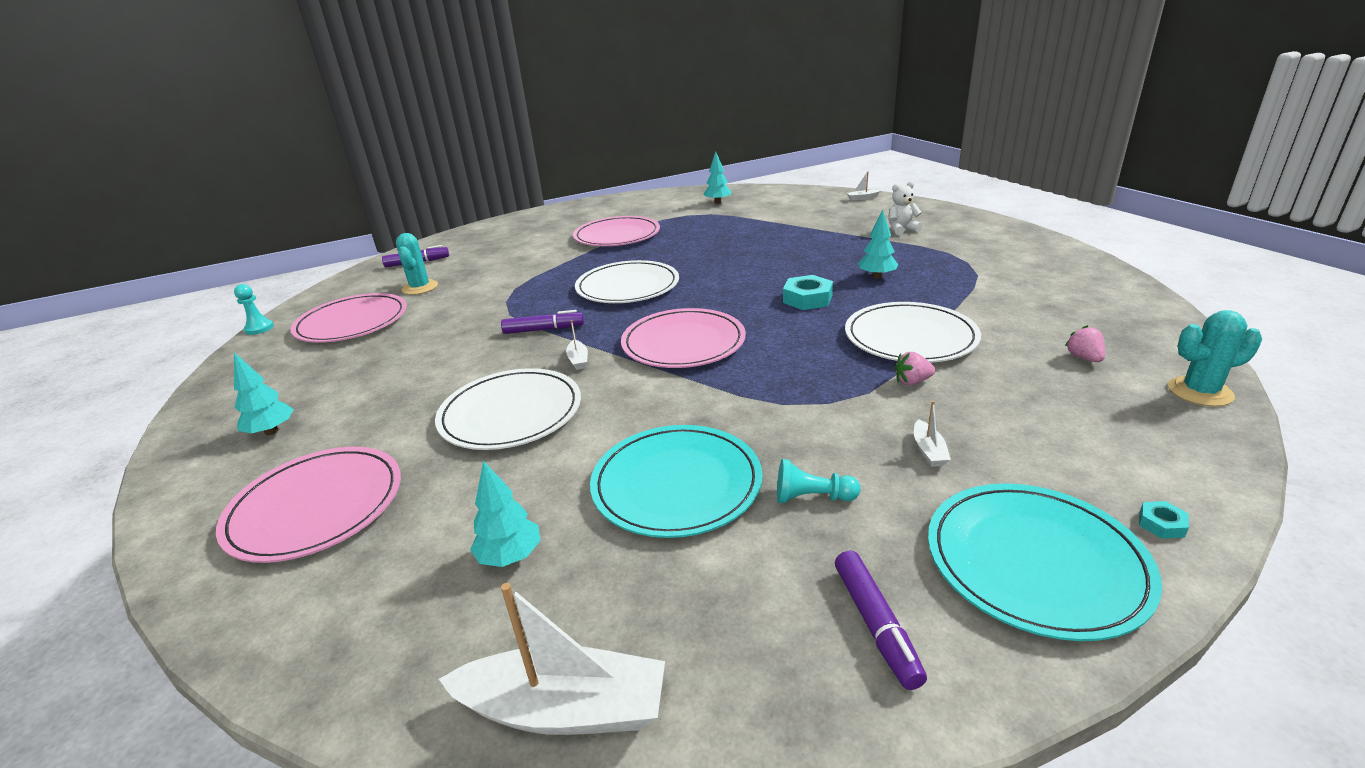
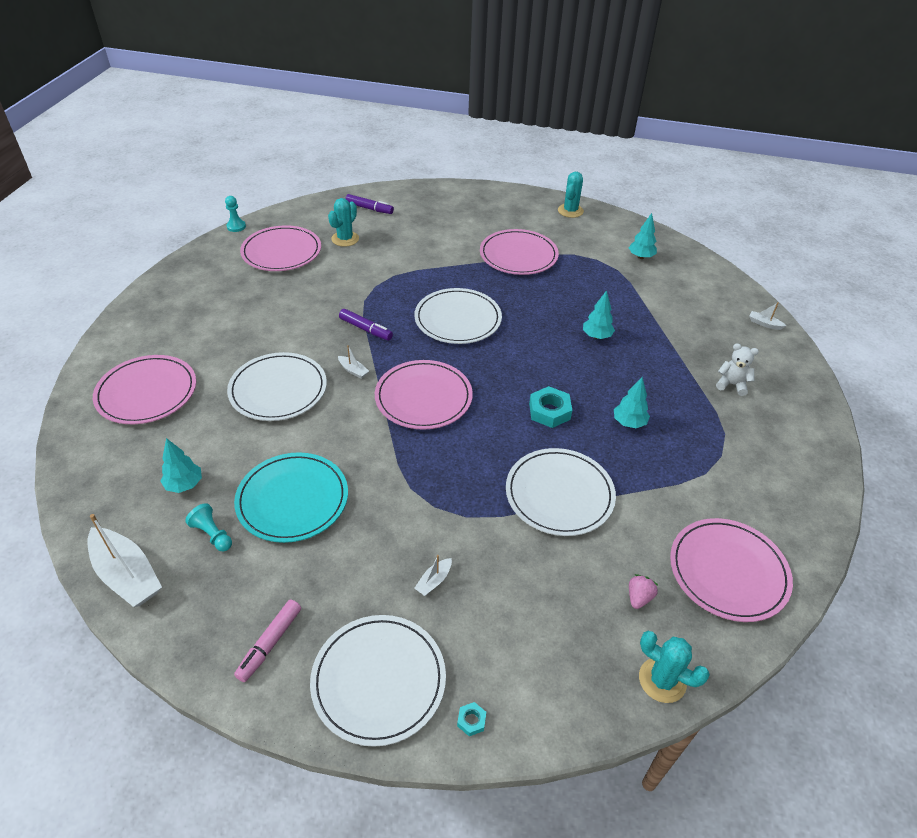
camera: 35 degrees right, 15 degrees up
(271, 431) = (173, 324): turquoise tree -> turquoise tree (596, 336)
(578, 360) = (353, 370): white boat -> white boat turned 75 degrees counterclockwise
(619, 202) = (570, 211): none -> turquoise cactus
(812, 497) = (338, 559): turquoise pawn -> turquoise pawn (212, 534)
(875, 625) = (270, 643): purple marker -> pink marker
(912, 382) = (502, 529): pink strawberry -> none
(1035, 562) = (378, 680): turquoise plate -> white plate
(1098, 311) = (728, 571): none -> pink plate

